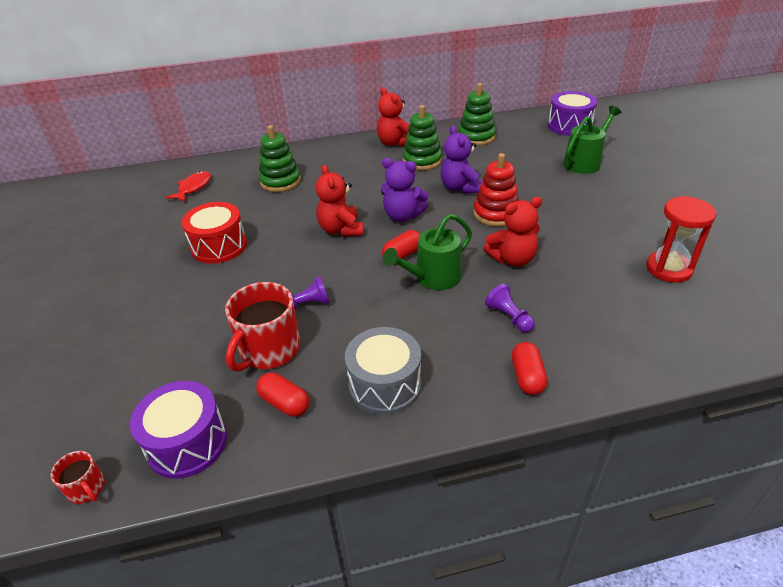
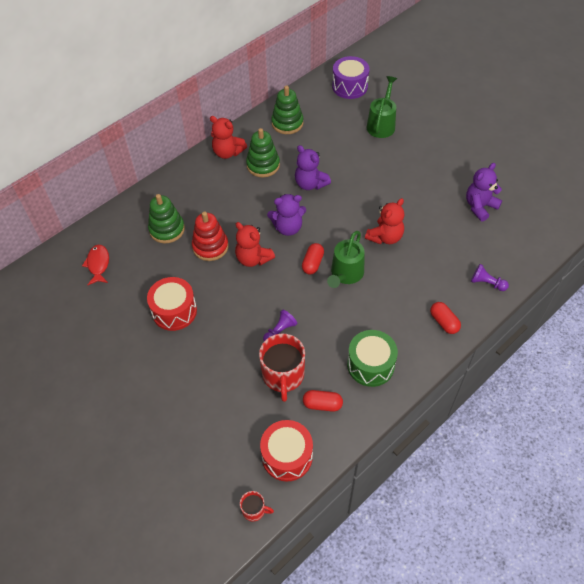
camera: 30 degrees left, 15 degrees up
(187, 443) = (287, 456): purple drum -> red drum
(385, 385) = (370, 365): grey drum -> green drum
(496, 214) = (350, 200): red stacking toy -> red stacking toy (210, 246)
(509, 317) = (410, 284): purple pawn -> purple pawn (487, 283)
(668, 269) = (480, 207): red hourglass -> purple teddy bear

